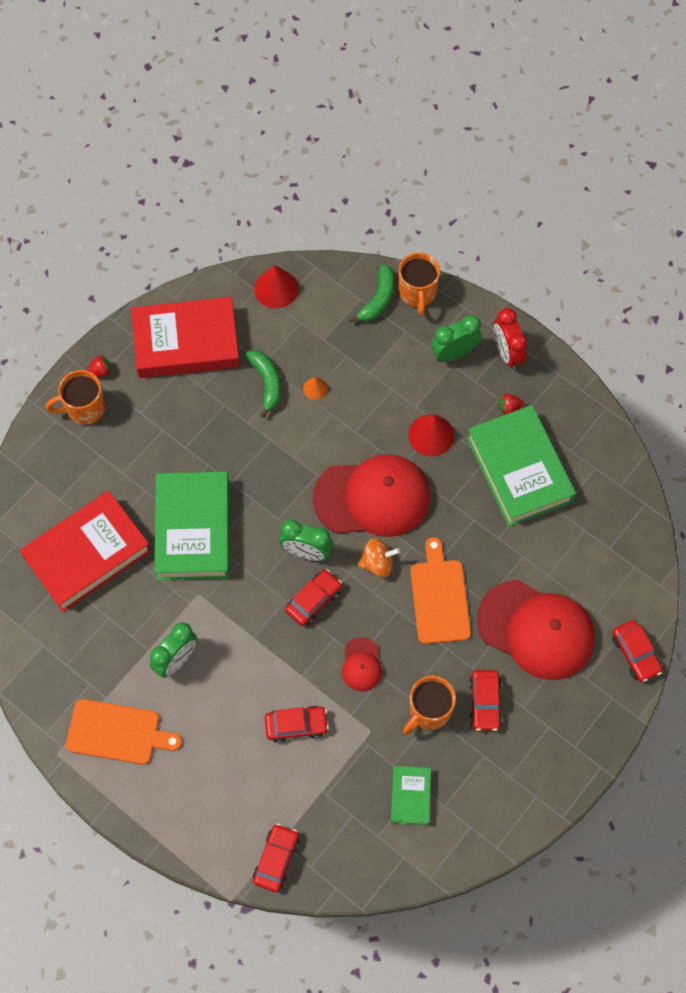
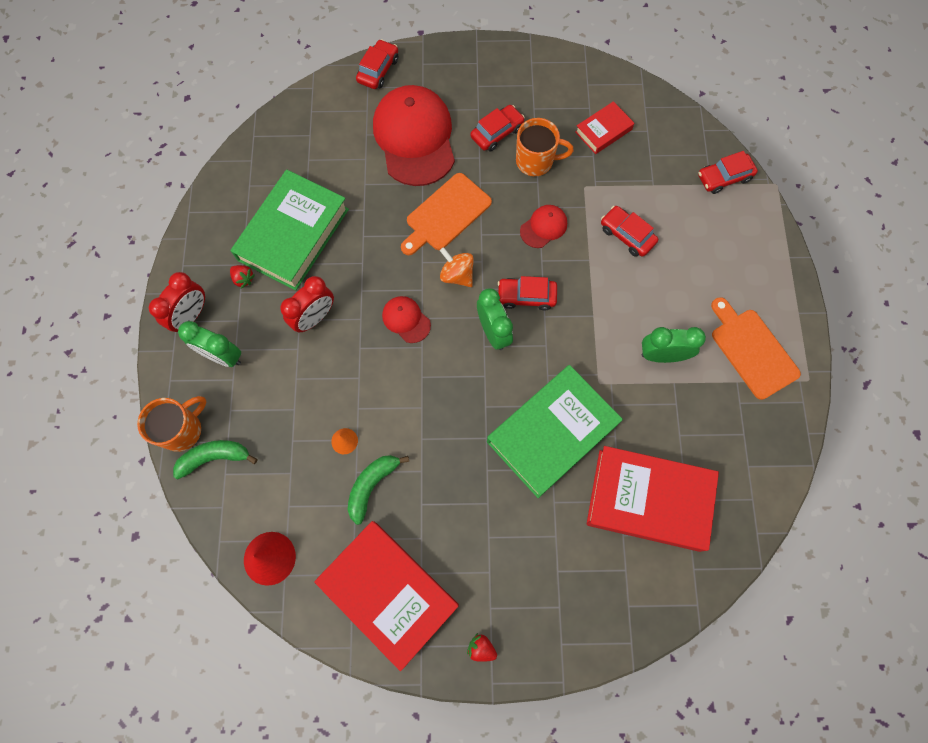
camera: 130 degrees left, 5 degrees up
(84, 408) = (528, 628): orange mug -> none
(372, 497) = (406, 319): red cap -> red cap, size x0.45
(410, 796) = (603, 131): green book -> red book
(431, 435) = (314, 318): red cone -> red clock

